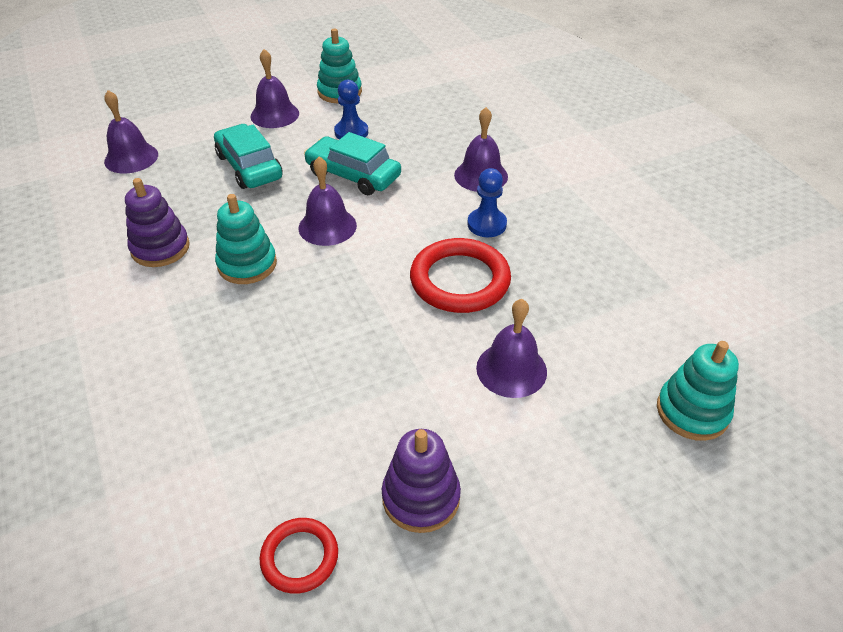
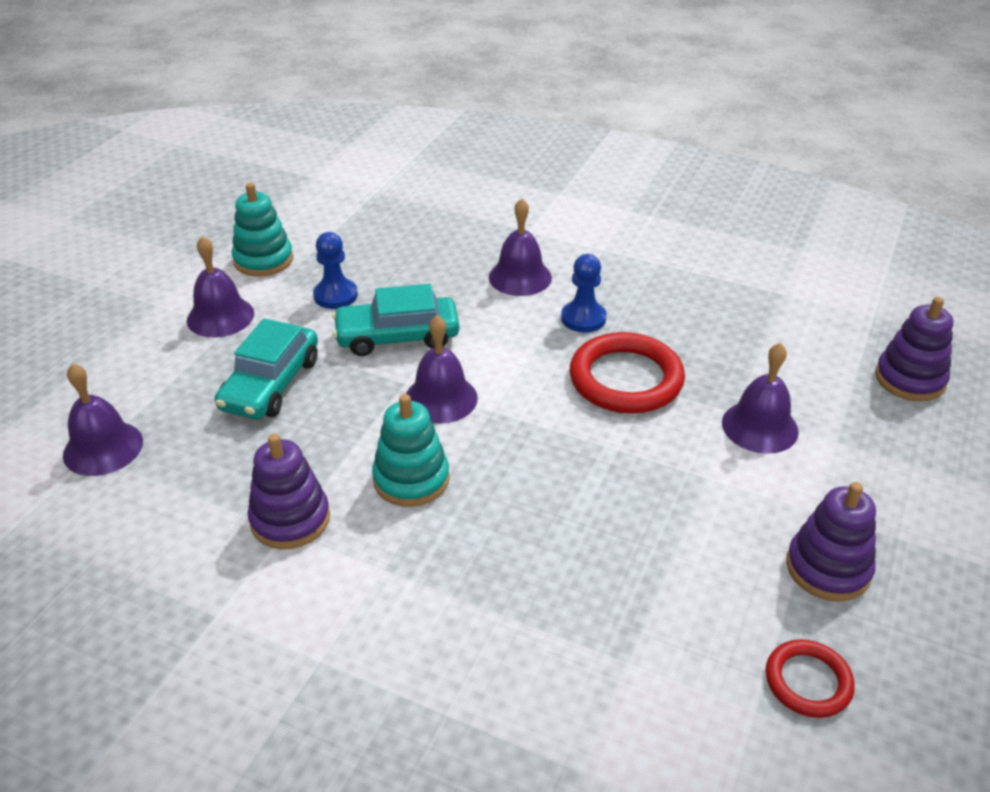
camera: 40 degrees left, 5 degrees down
(249, 167) = (270, 384): turquoise car -> turquoise car turned 90 degrees counterclockwise
(692, 411) = (909, 379): turquoise stacking toy -> purple stacking toy

